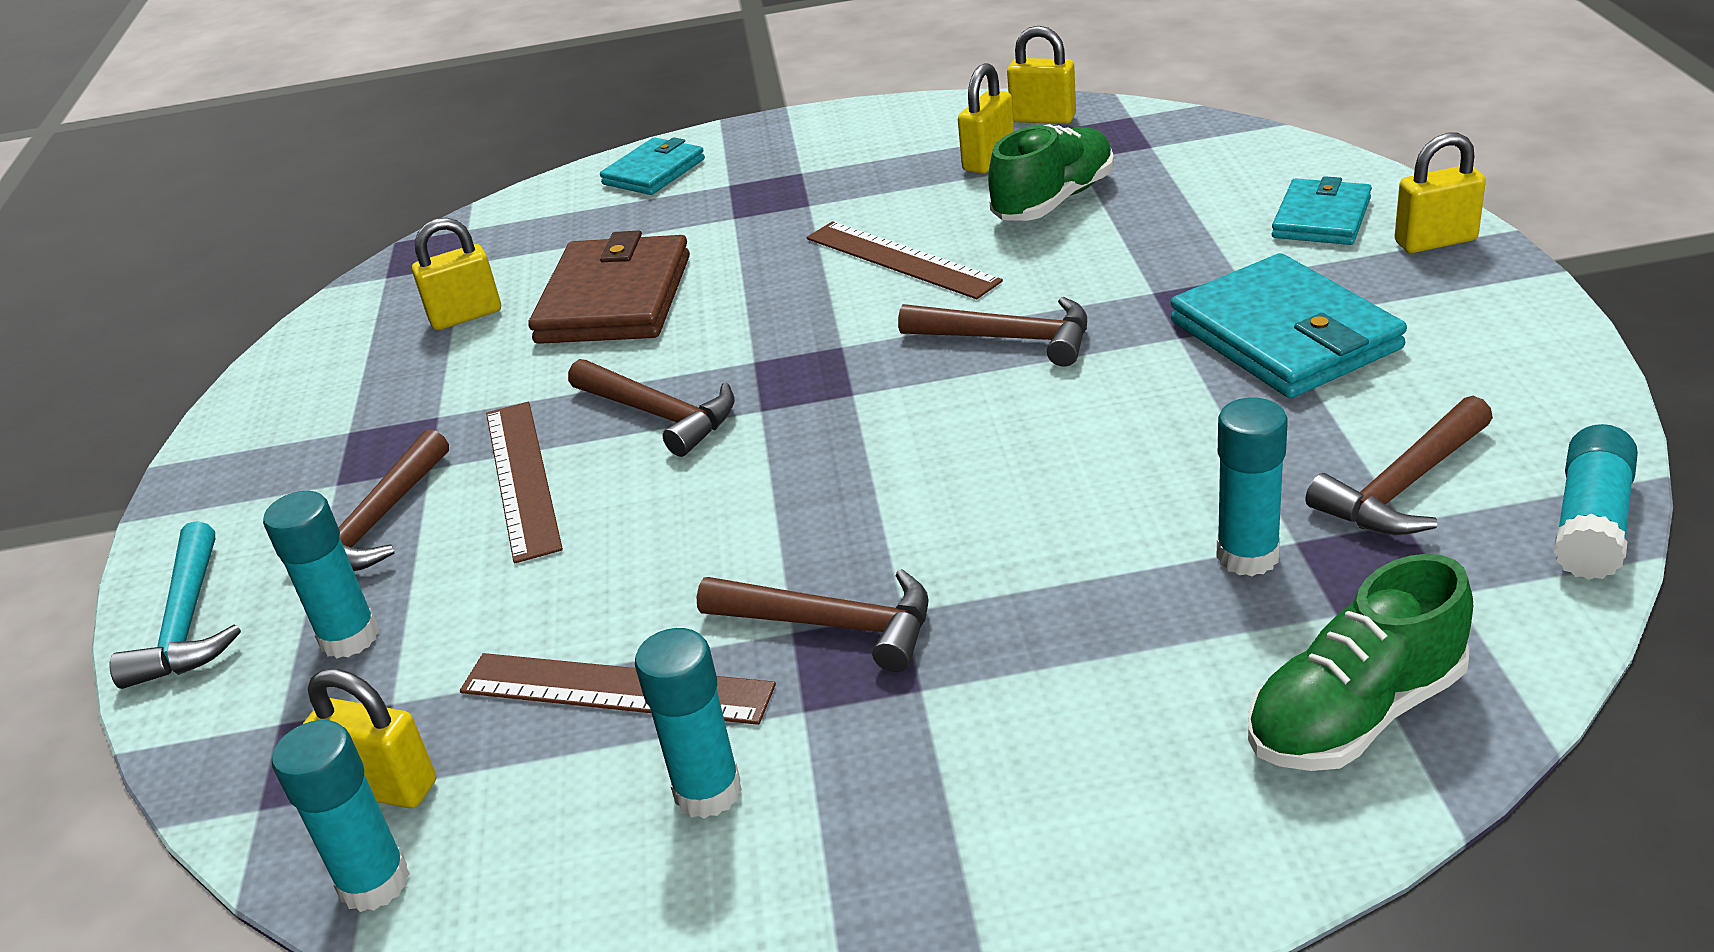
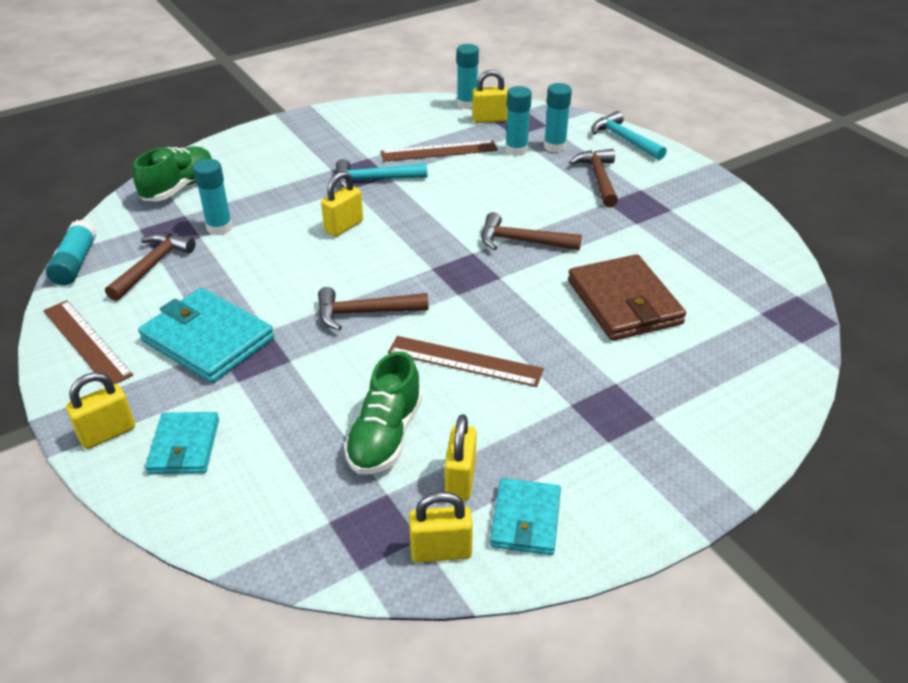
camera: 150 degrees right, 5 degrees up
(466, 316) = (702, 277): yellow padlock -> yellow padlock (344, 226)
(523, 478) = (556, 205): brown ruler -> brown ruler (86, 342)
(654, 172) = (732, 423): turquoise wallet -> turquoise wallet (525, 519)
(708, 791) = (385, 136): turquoise glue stick -> turquoise glue stick (516, 150)
(831, 625) = (375, 180): brown hammer -> turquoise hammer

